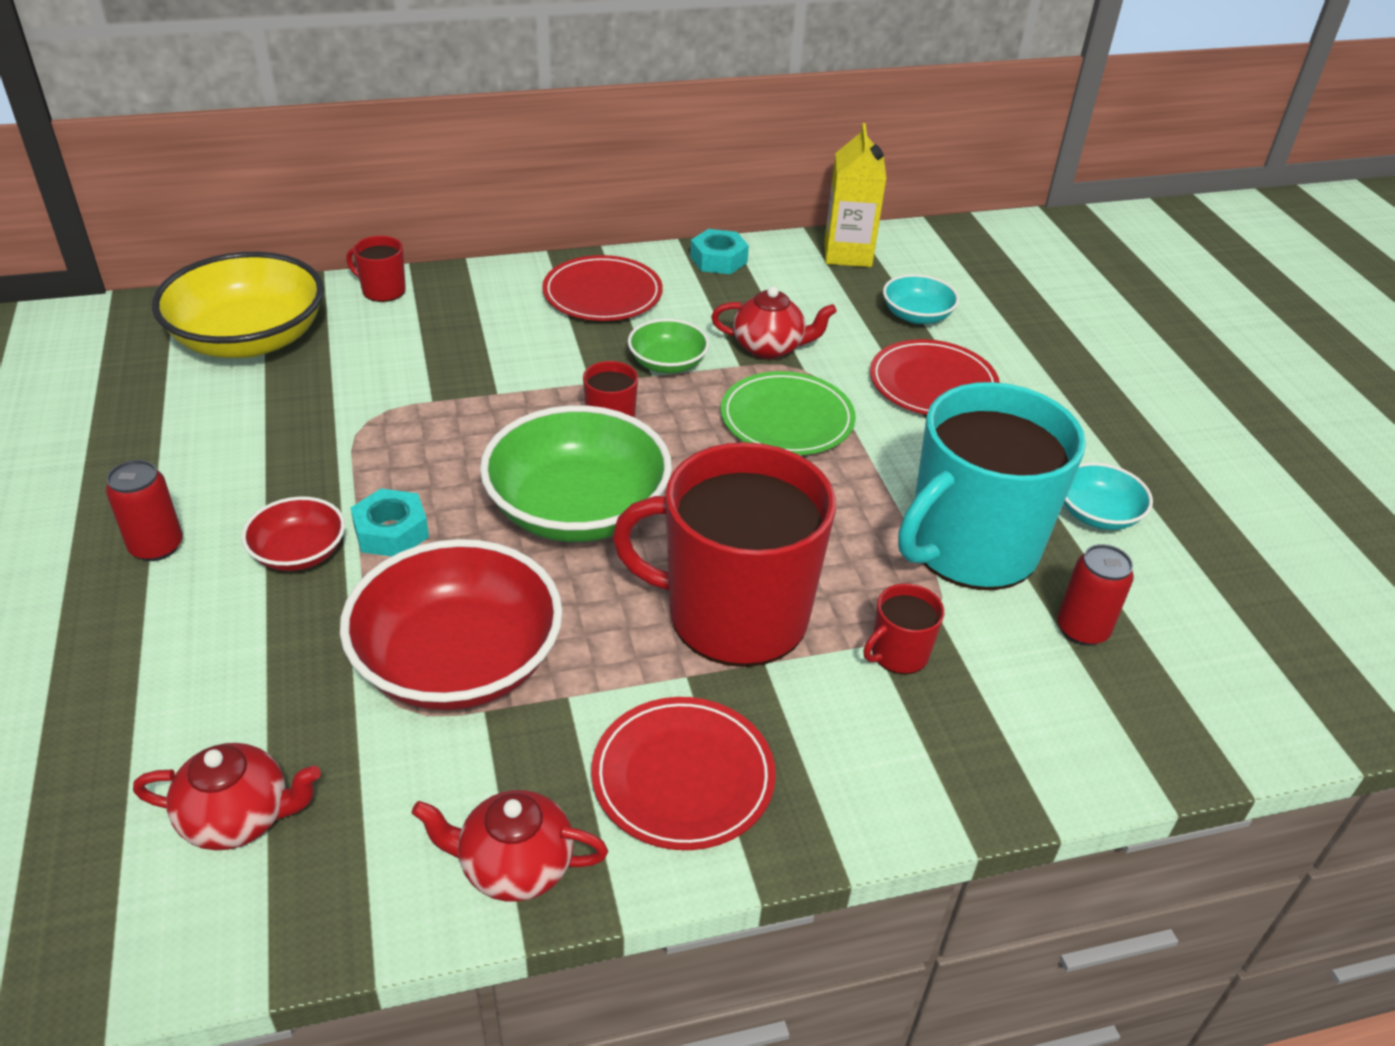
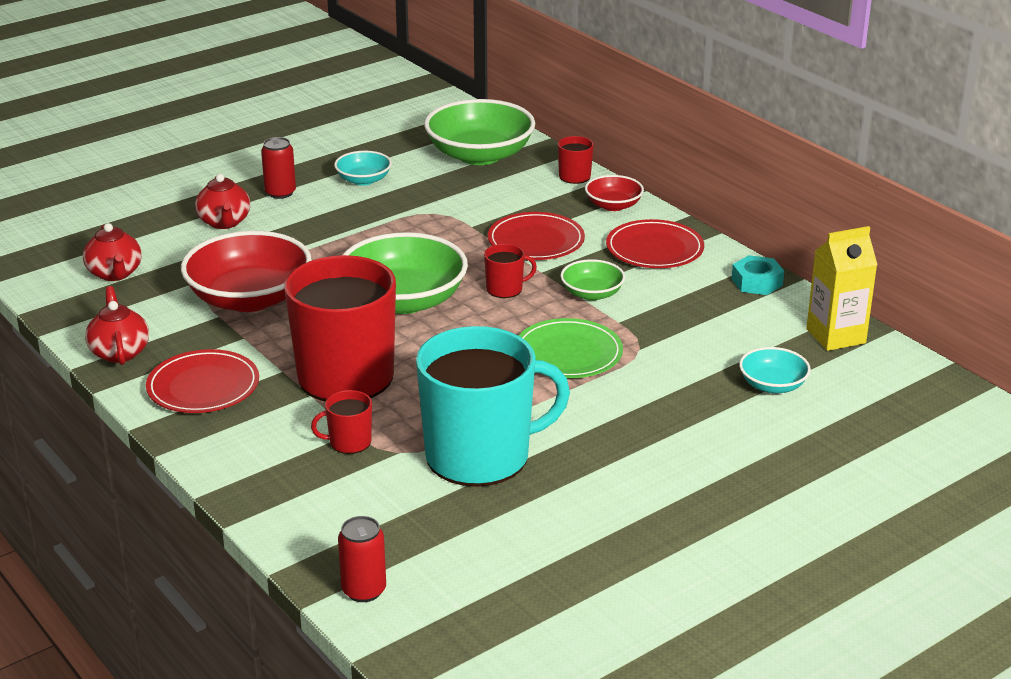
camera: 70 degrees right, 10 degrees down
(249, 339) = (480, 155): yellow bowl -> green bowl
(299, 553) = (303, 230): red bowl -> red bowl (613, 205)
(391, 532) = (339, 250): turquoise nut -> none
(769, 348) = (653, 329): red teapot -> red teapot (224, 222)
(898, 654) = (349, 442): red mug -> red mug turned 45 degrees counterclockwise
(932, 384) = (676, 408): red plate -> red plate (536, 241)
(970, 547) = (480, 455): turquoise mug -> turquoise mug turned 135 degrees clockwise
(1082, 629) = (424, 516): red can -> red can (364, 590)
(1097, 514) = (567, 509): turquoise bowl -> turquoise bowl (363, 180)

